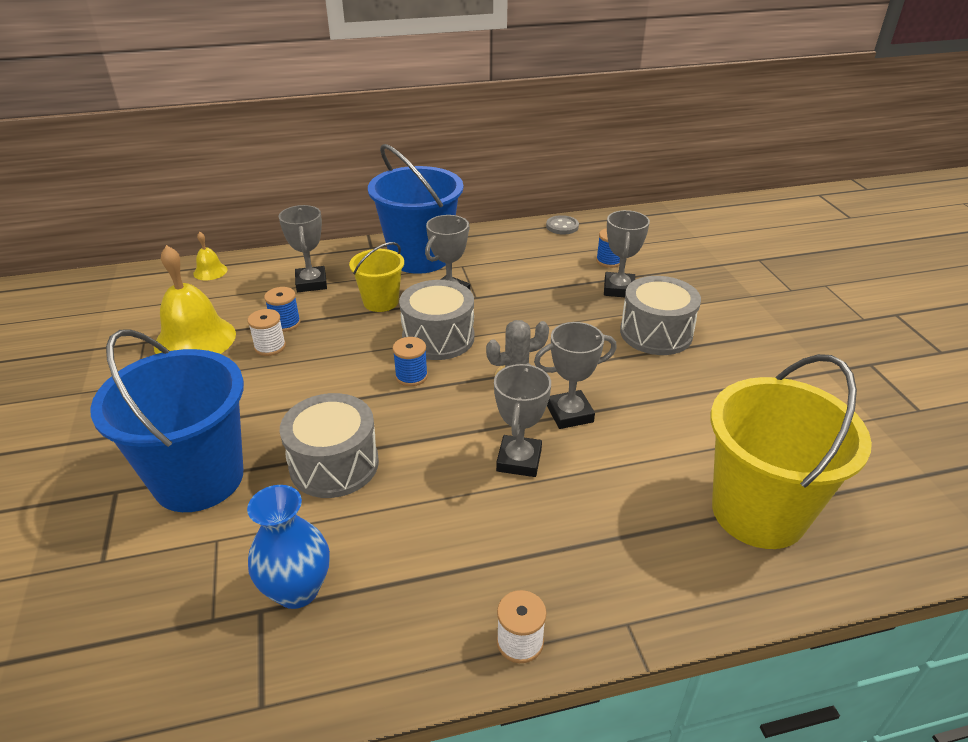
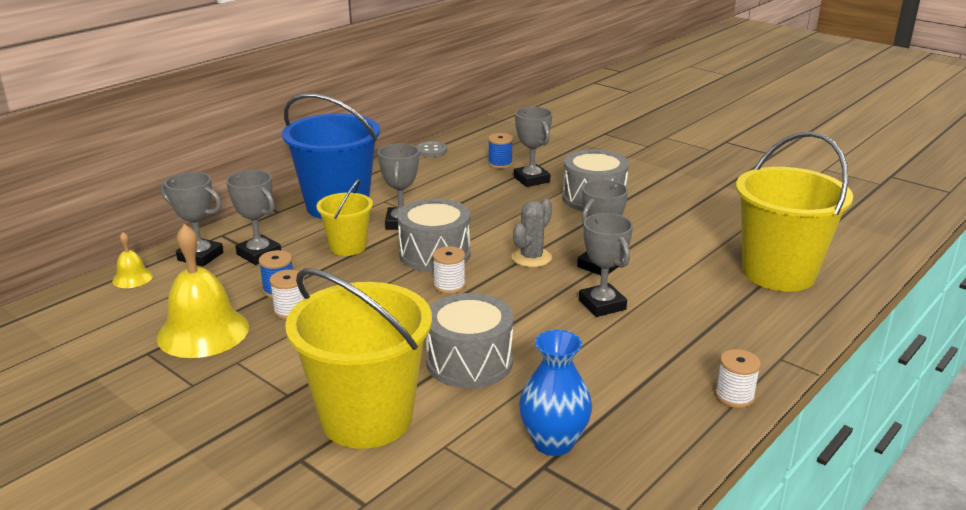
camera: 35 degrees left, 10 degrees down
(198, 478) = (366, 418): blue bucket -> yellow bucket
(272, 269) = (200, 256): none -> grey trophy
(411, 376) = (449, 286): blue spool -> white spool

